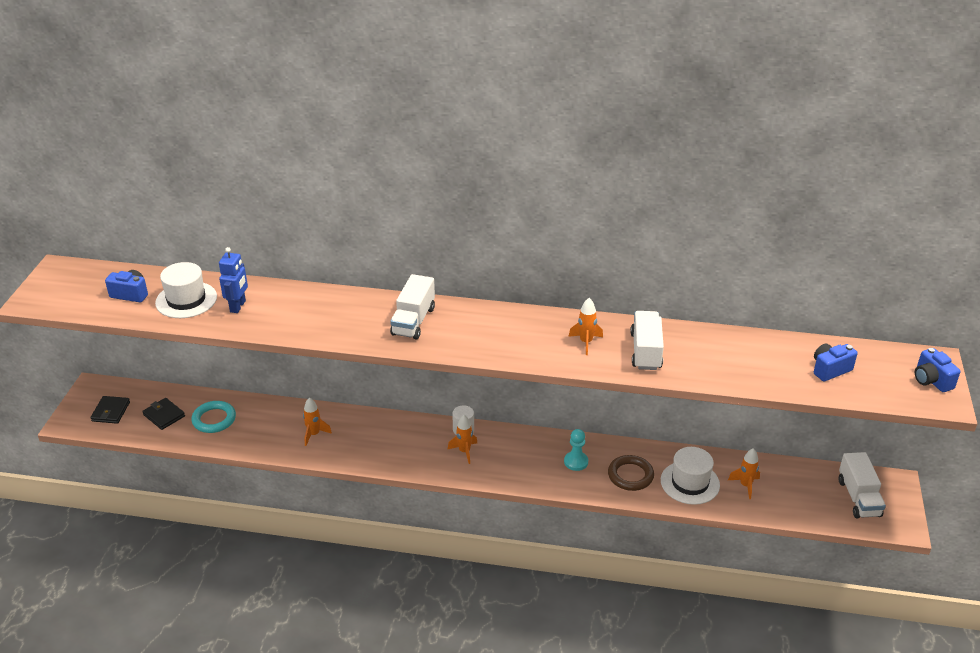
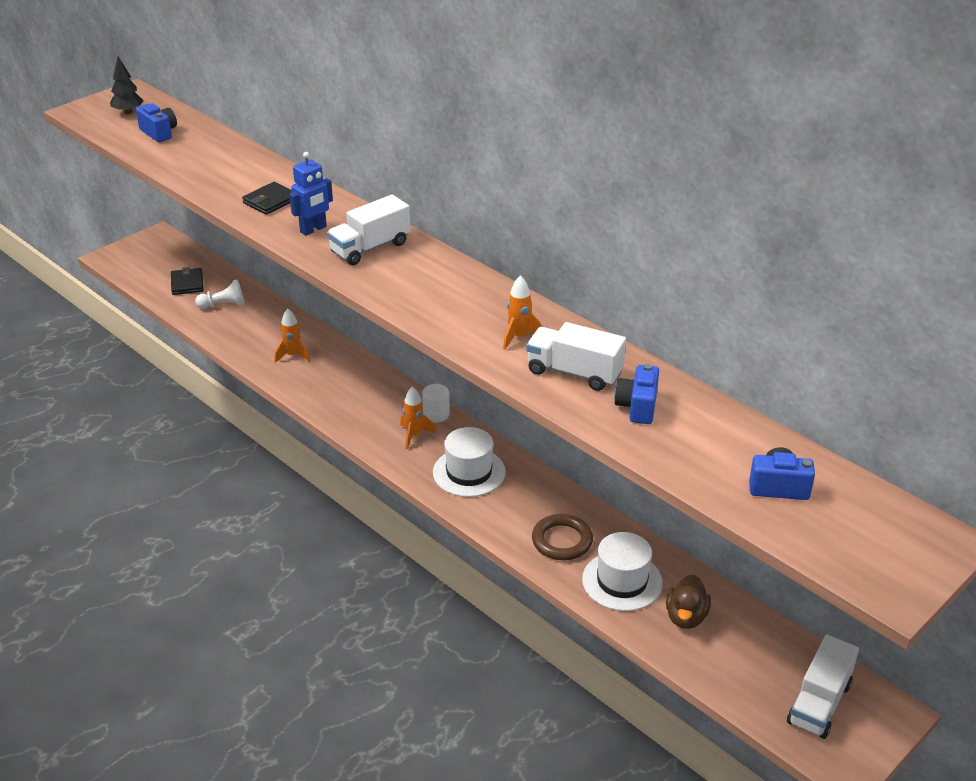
camera: 35 degrees right, 0 degrees up
(78, 286) = (128, 112): none -> black tree
(111, 411) = (150, 262): black wallet -> black wallet (270, 201)
(186, 300) = (197, 154): white hat -> white hat (469, 472)
(214, 419) = (223, 305): turquoise ring -> white pawn
(238, 306) = (232, 175): blue robot -> blue robot (313, 229)
(576, 462) = (517, 499): turquoise pawn -> none
(645, 351) = (574, 373): white truck -> white truck turned 105 degrees counterclockwise
(745, 485) = (686, 617): orange rocket -> brown duck
(931, 380) = (907, 560): blue camera -> blue camera (637, 407)

